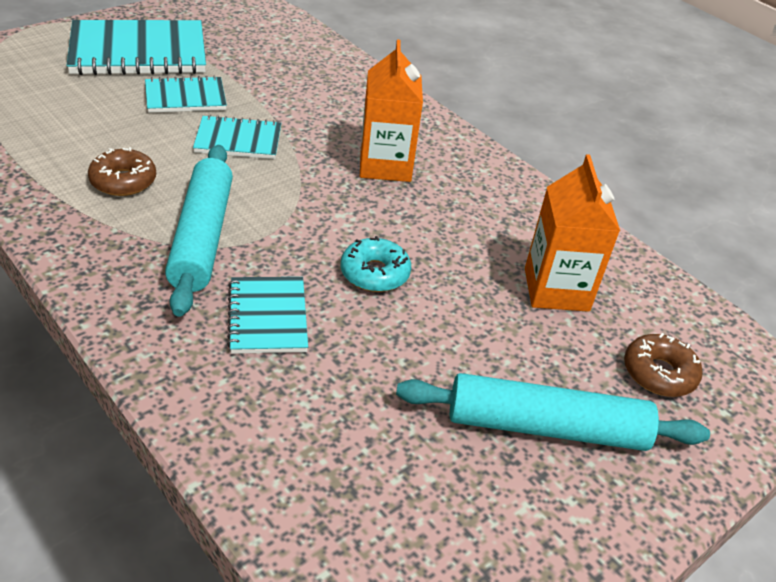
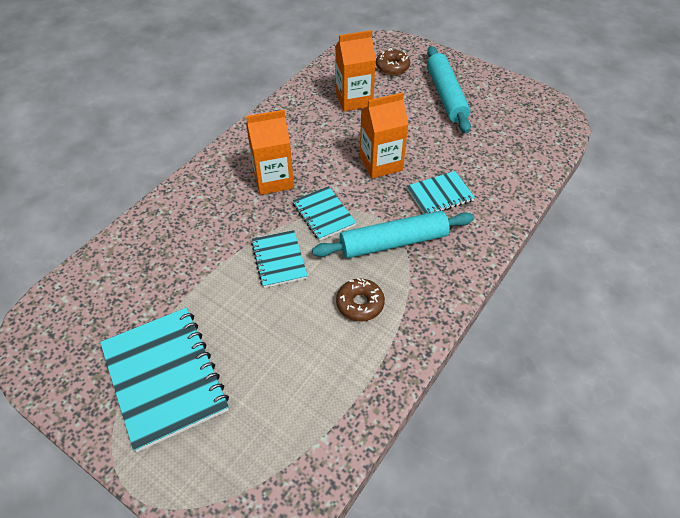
camera: 100 degrees left, 10 degrees up
(185, 97) = (232, 312): turquoise notebook -> turquoise notebook (323, 214)
(374, 273) = (381, 163): turquoise donut -> orange carton

